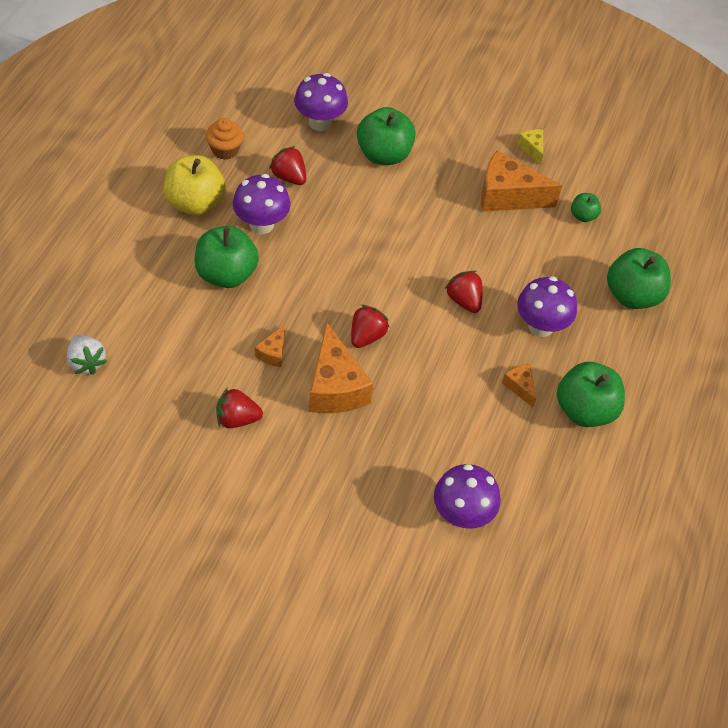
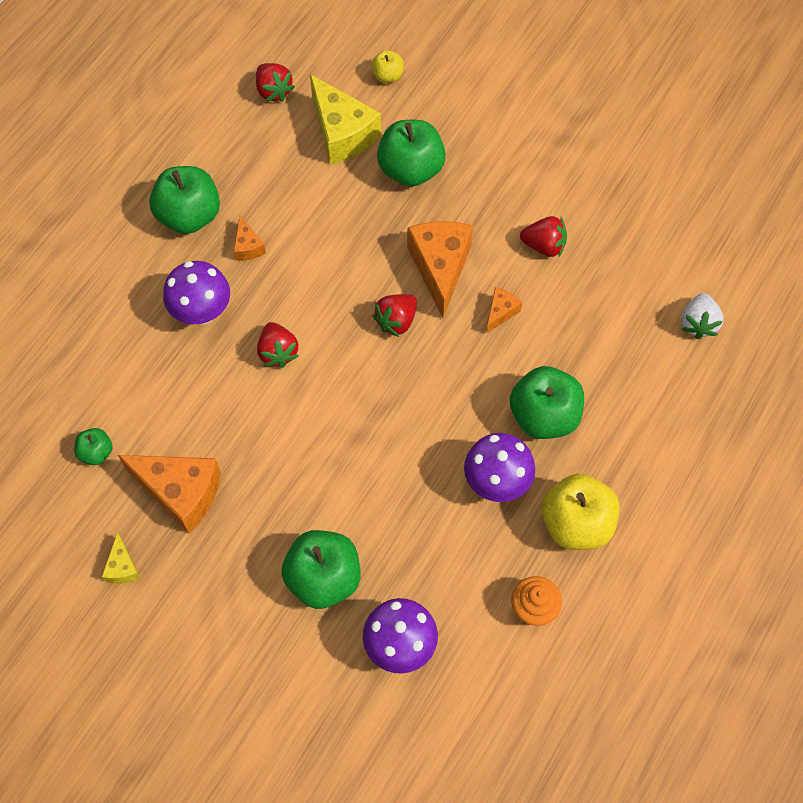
camera: 165 degrees left, 10 degrees up
(86, 362) = (698, 323): white strawberry -> white strawberry turned 150 degrees counterclockwise
(289, 177) = (454, 553): red strawberry -> red strawberry (273, 91)
(429, 591) = (387, 76): none -> yellow apple
(462, 514) = (342, 133): purple mushroom -> yellow cheese
(632, 295) = (83, 338): green apple -> green apple (411, 169)

